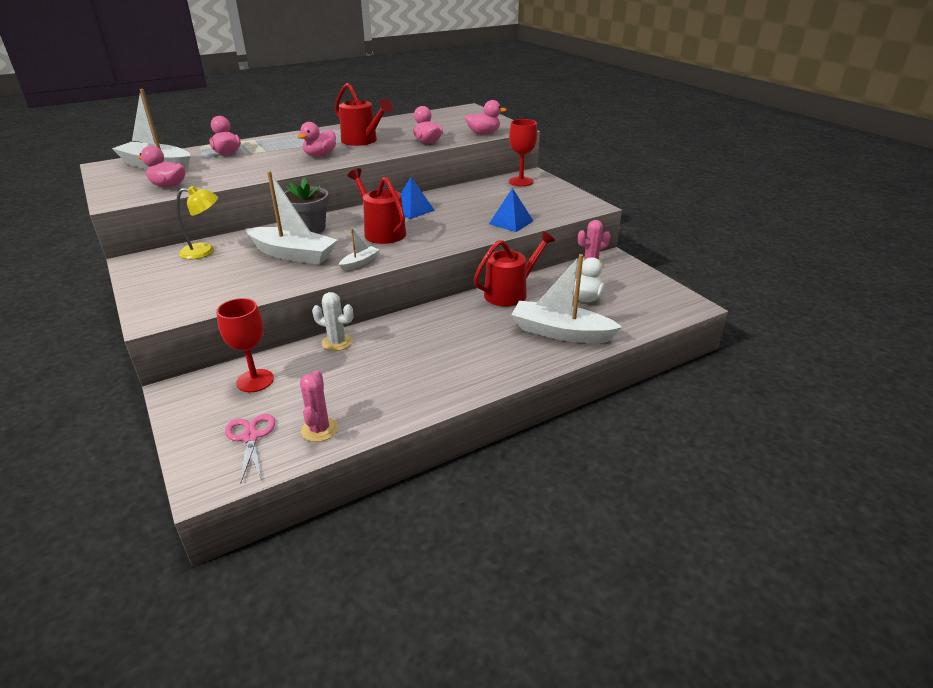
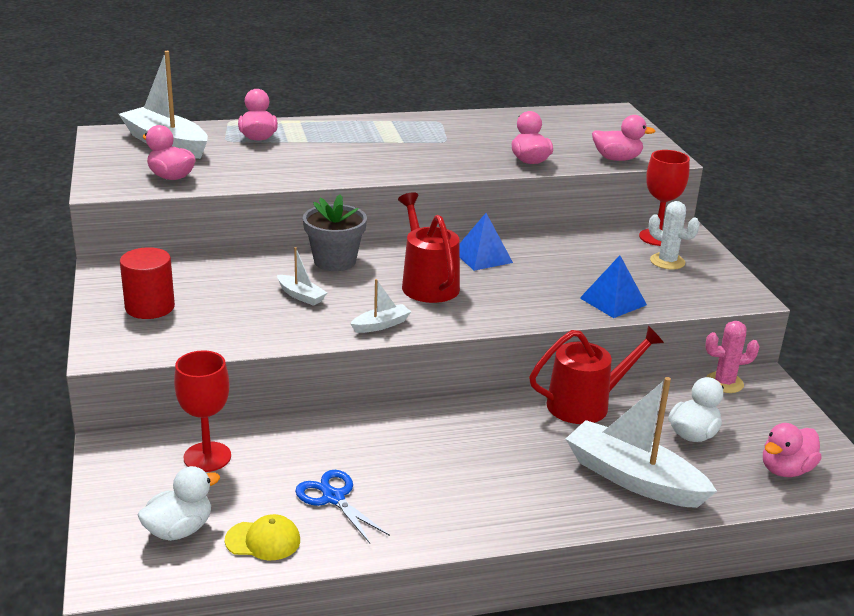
camera: 15 degrees right, 5 degrees down
(178, 281) = (150, 307): none -> red cylinder
(205, 251) = (194, 270): yellow lamp -> none
(251, 437) = (179, 530): pink scissors -> white duck
(293, 254) = (301, 296): white boat -> white boat, size x0.46
(319, 429) = (263, 540): pink cactus -> yellow cap
(320, 155) = (375, 160): pink duck -> pink duck (785, 470)
(337, 342) = (325, 427): white cactus -> white cactus (667, 261)
(361, 388) = (333, 498): none -> blue scissors
(362, 141) = (441, 145): red watering can -> none

